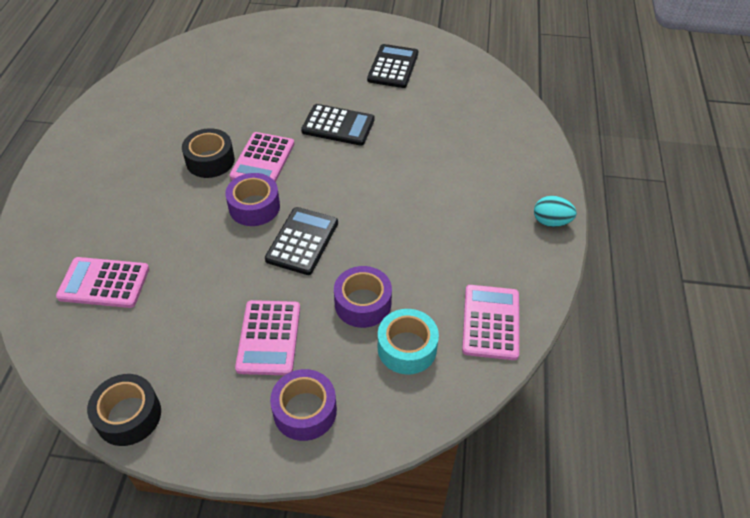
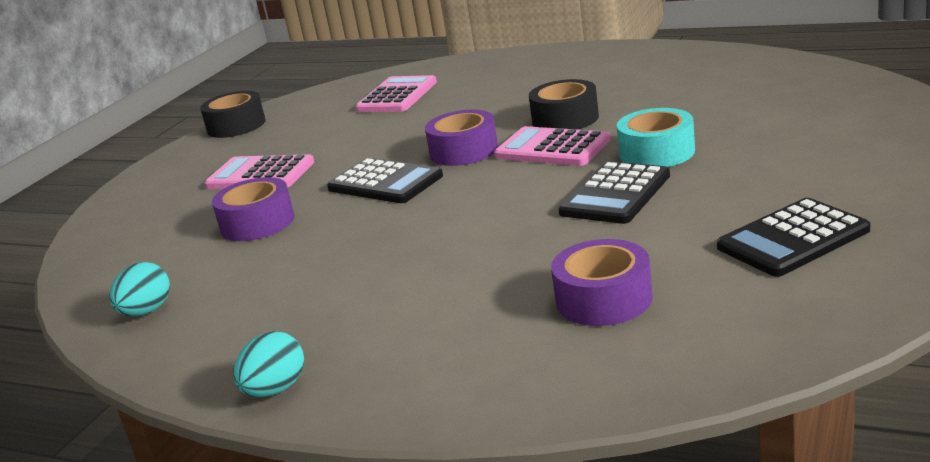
camera: 110 degrees right, 25 degrees down
(305, 411) = (158, 197): purple tape -> purple tape (604, 299)
(393, 67) = (793, 239): black calculator -> black calculator turned 120 degrees clockwise
(407, 348) = (170, 251): turquoise tape -> turquoise tape (657, 153)
(491, 322) = (146, 311): pink calculator -> turquoise egg

